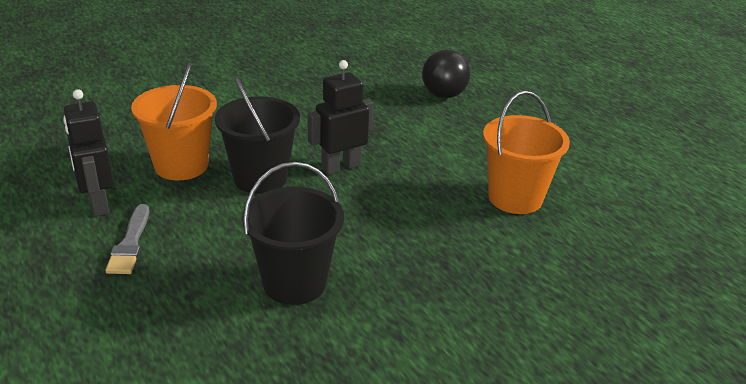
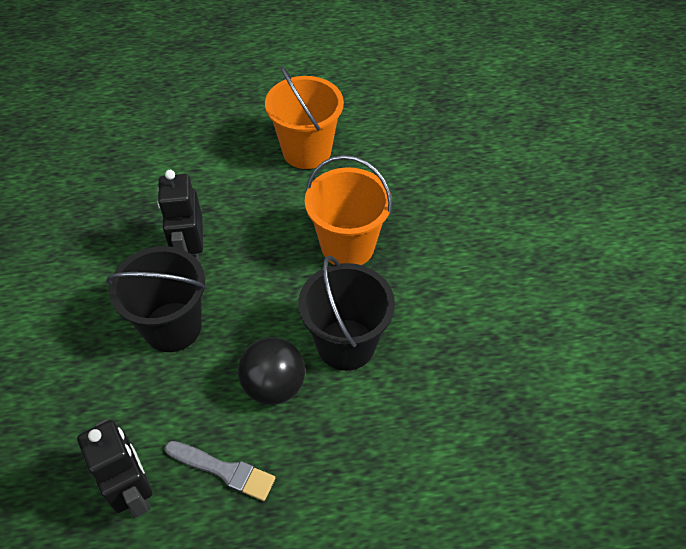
camera: 65 degrees left, 20 degrees up
(98, 204) = (134, 492): black robot -> black robot turned 120 degrees counterclockwise
(181, 165) = (106, 394): orange bucket -> orange bucket (347, 246)
(443, 95) = (116, 130): black ball -> black ball (274, 386)

